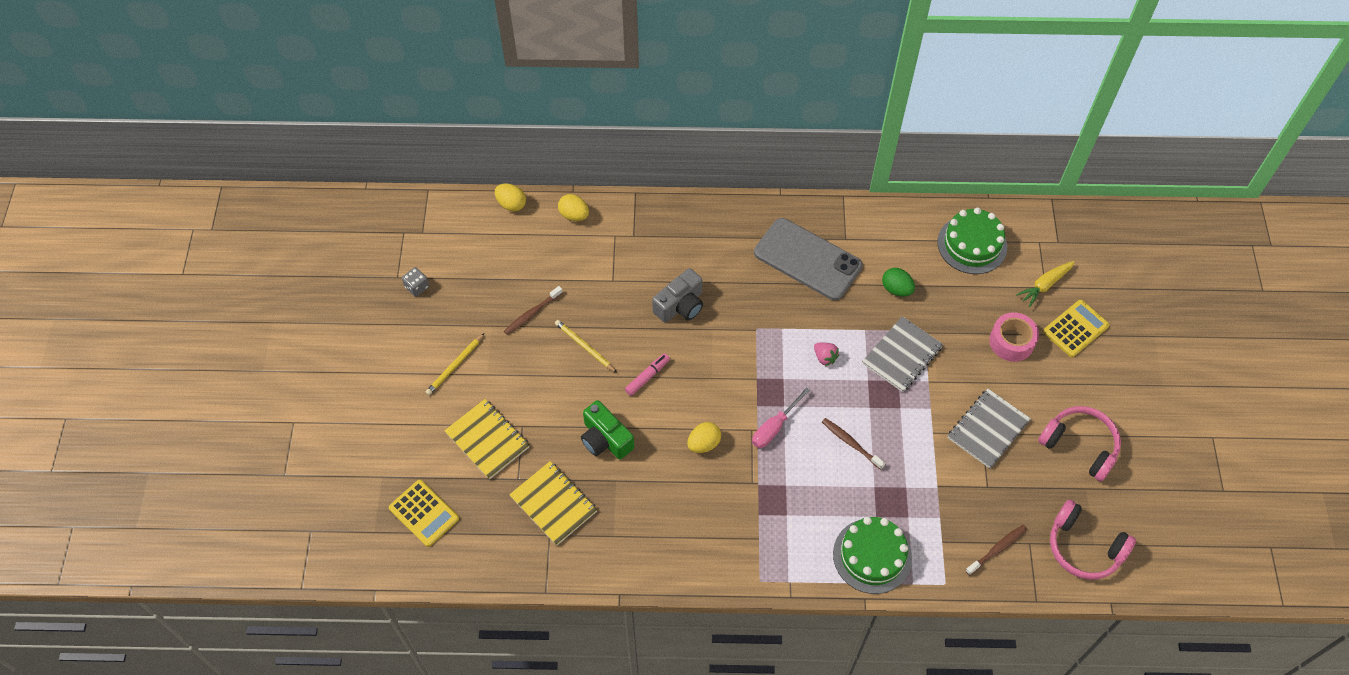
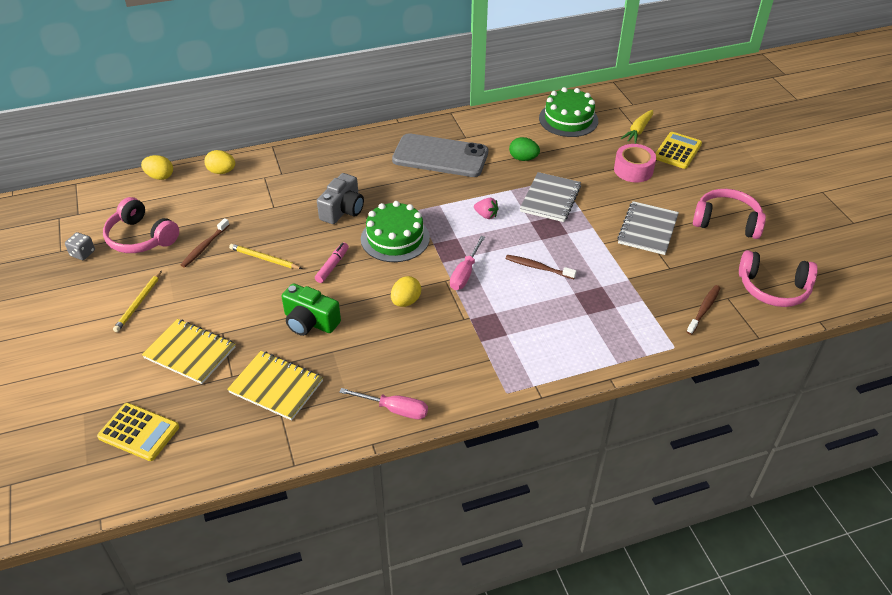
camera: 20 degrees left, 15 degrees down
(475, 283) = (141, 237): none -> pink headphones
(651, 564) = (394, 409): none -> pink screwdriver
(872, 556) = (599, 344): green cake -> green cake (395, 238)

